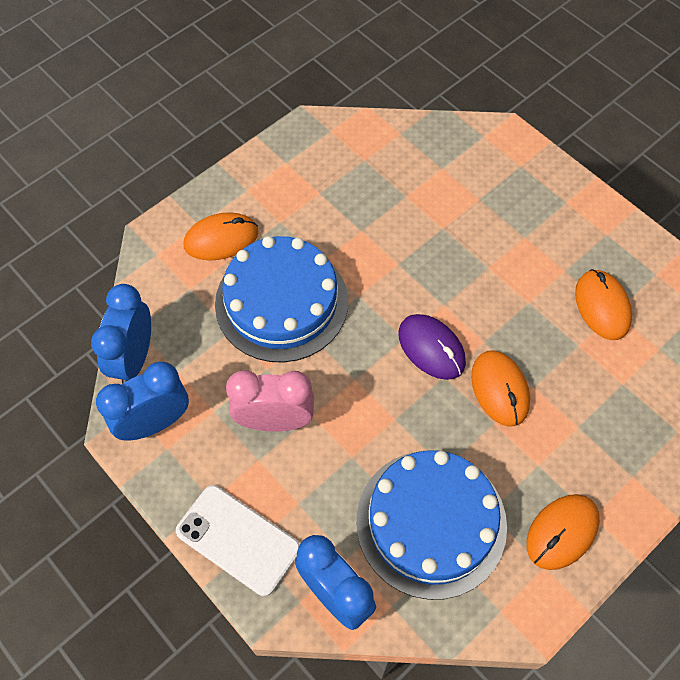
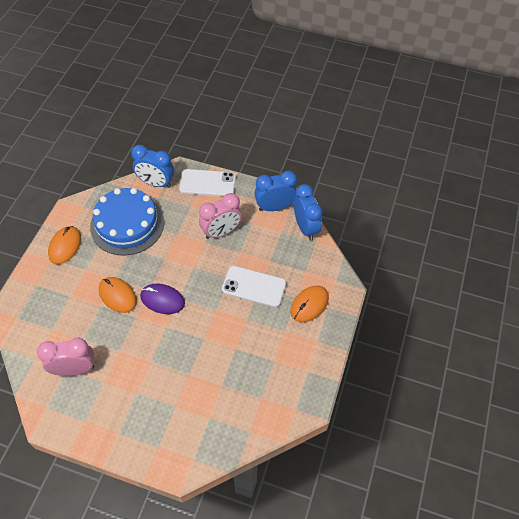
camera: 150 degrees right, 5 degrees down
(154, 423) = (275, 207): blue clock -> blue clock turned 135 degrees counterclockwise
(281, 302) = (254, 286): blue cake -> white phone
(602, 306) = (74, 369): orange mouse -> pink clock

